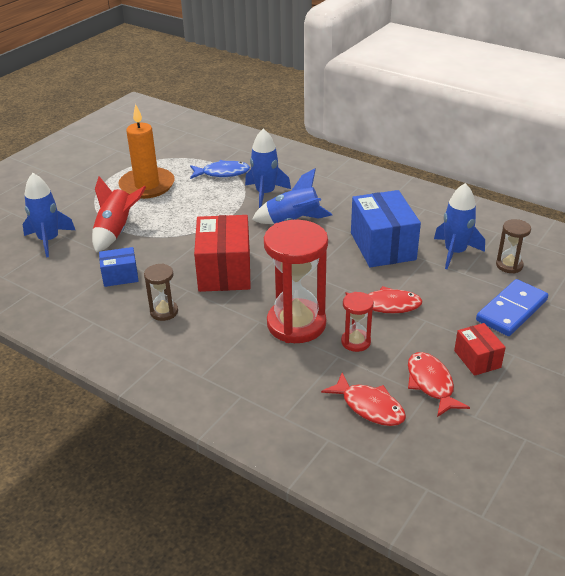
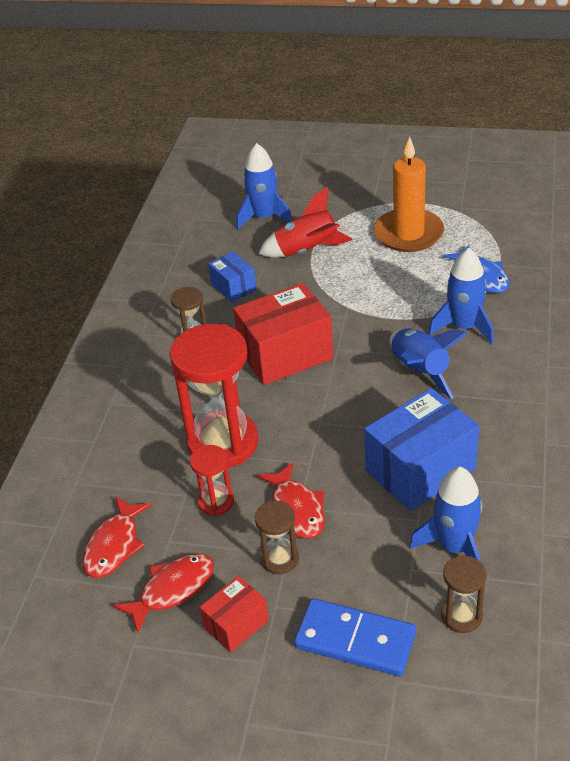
camera: 70 degrees right, 5 degrees up
(428, 325) = (279, 559): none -> brown hourglass

